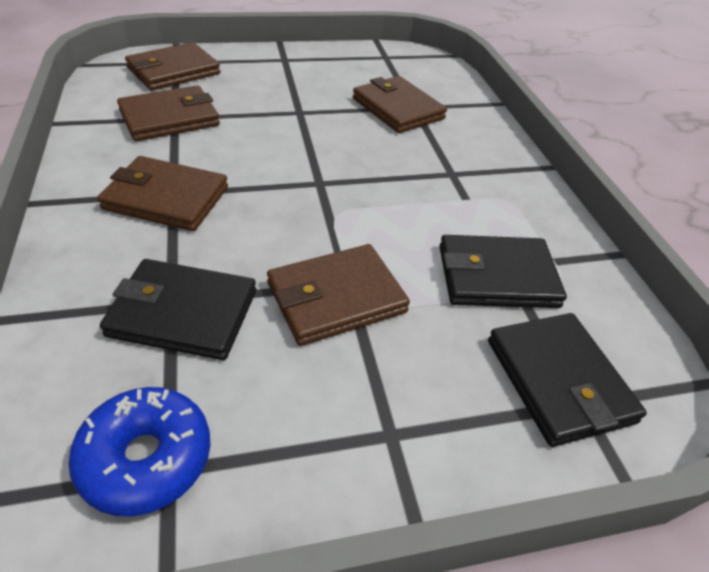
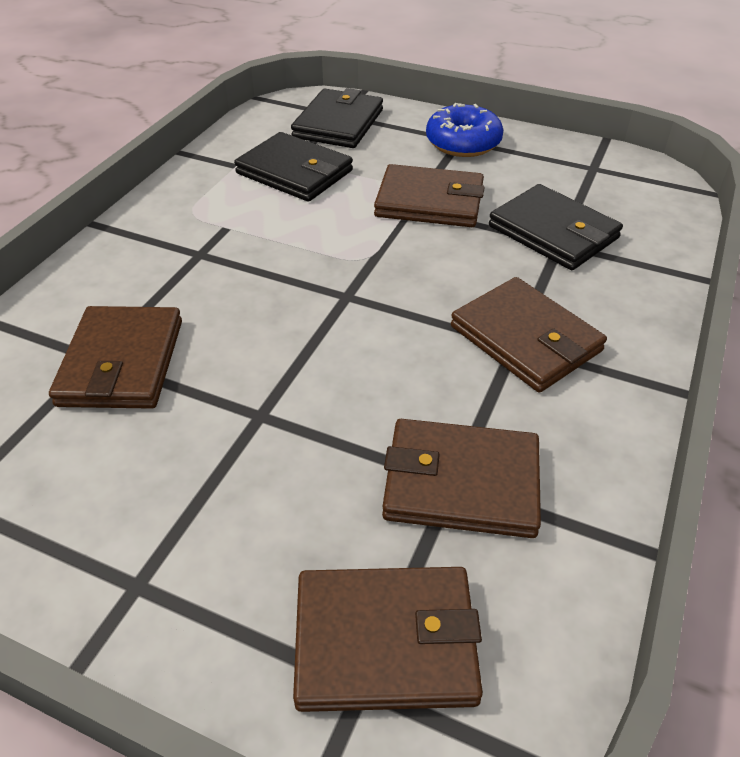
camera: 140 degrees left, 0 degrees up
(146, 458) = (604, 175): blue donut -> blue donut (463, 143)

